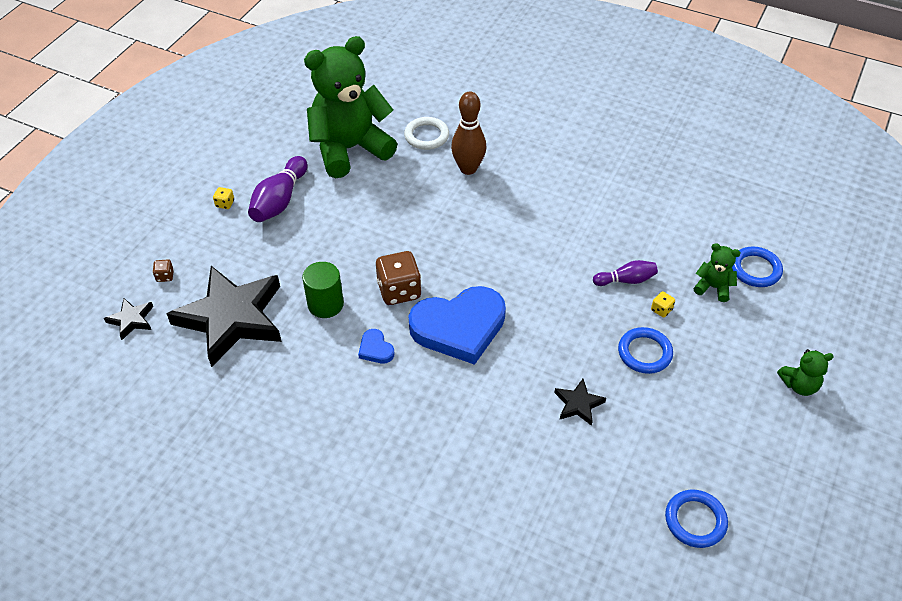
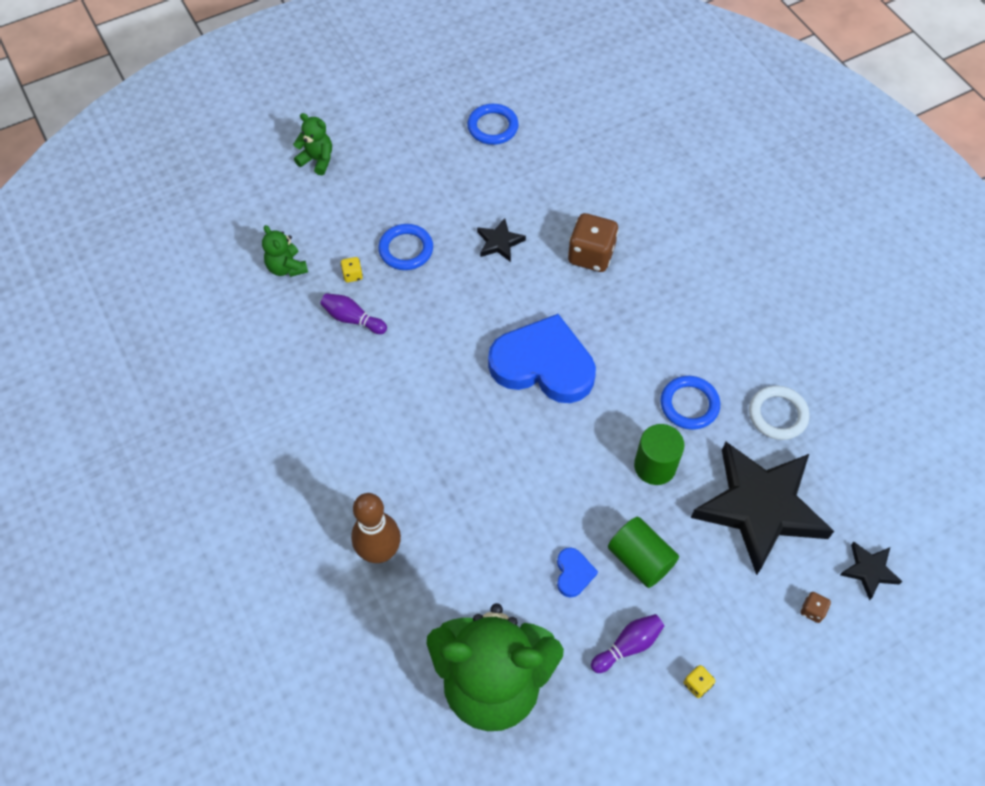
camera: 145 degrees left, 10 degrees up
(279, 200) = (628, 645): purple bowling pin -> purple bowling pin, size x0.61
(300, 246) = (640, 559): none -> green cylinder
(375, 349) = (635, 389): blue heart -> blue heart (573, 573)
(399, 291) = (572, 437): brown dice -> brown dice (591, 255)
(426, 136) = (385, 639): white ring -> white ring (777, 415)
(755, 269) = (232, 261): blue ring -> blue ring (689, 405)

